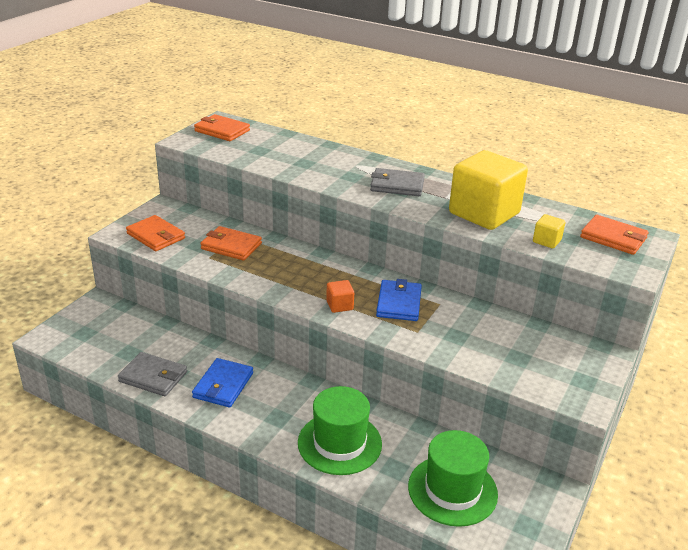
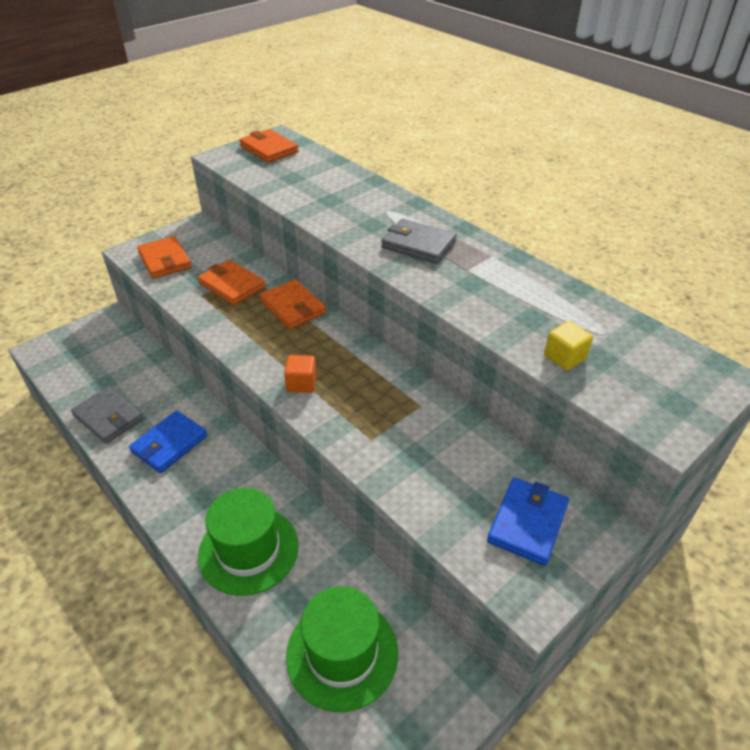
camera: 20 degrees right, 10 degrees up
(399, 303) = (371, 394): blue wallet -> blue wallet (528, 523)
(484, 213) = (503, 301): yellow cube -> none
(613, 238) = (664, 369): orange wallet -> orange wallet (293, 307)

